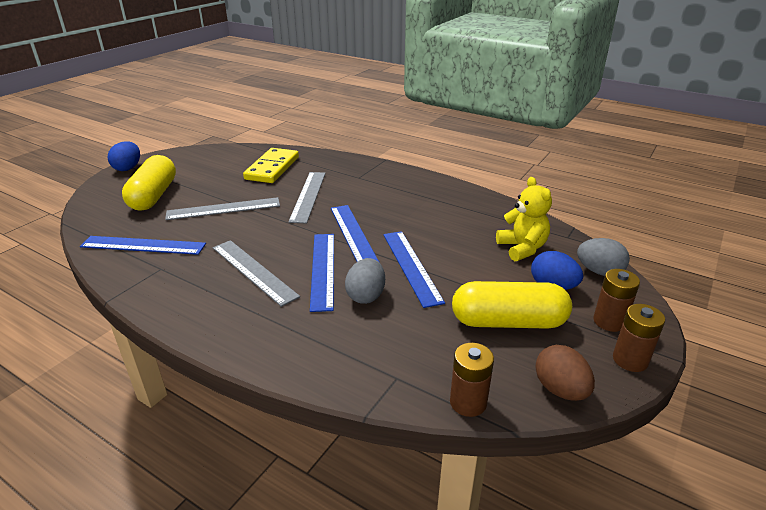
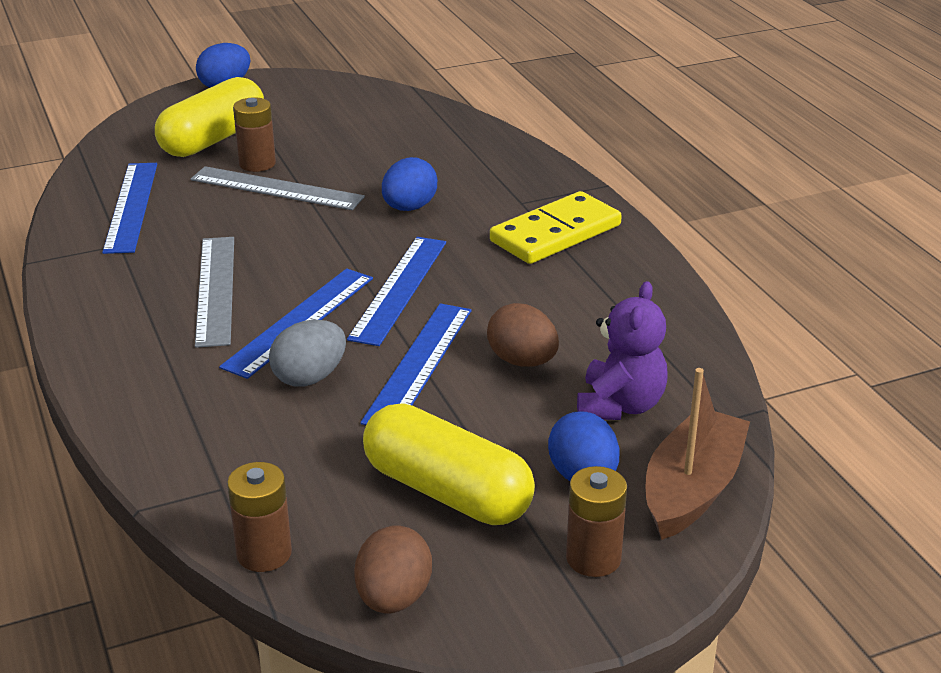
camera: 35 degrees right, 0 degrees up
(143, 245) = (131, 206): blue ruler -> blue ruler turned 45 degrees clockwise
(272, 168) = (412, 146): yellow domino -> yellow domino (556, 233)
(308, 196) = (409, 208): grey ruler -> blue egg
(455, 246) = (522, 361): none -> brown egg
(522, 248) = (620, 406): yellow teddy bear -> purple teddy bear
(599, 271) = (692, 489): grey egg -> brown boat
(630, 360) = (543, 615): brown battery -> brown battery (257, 163)

